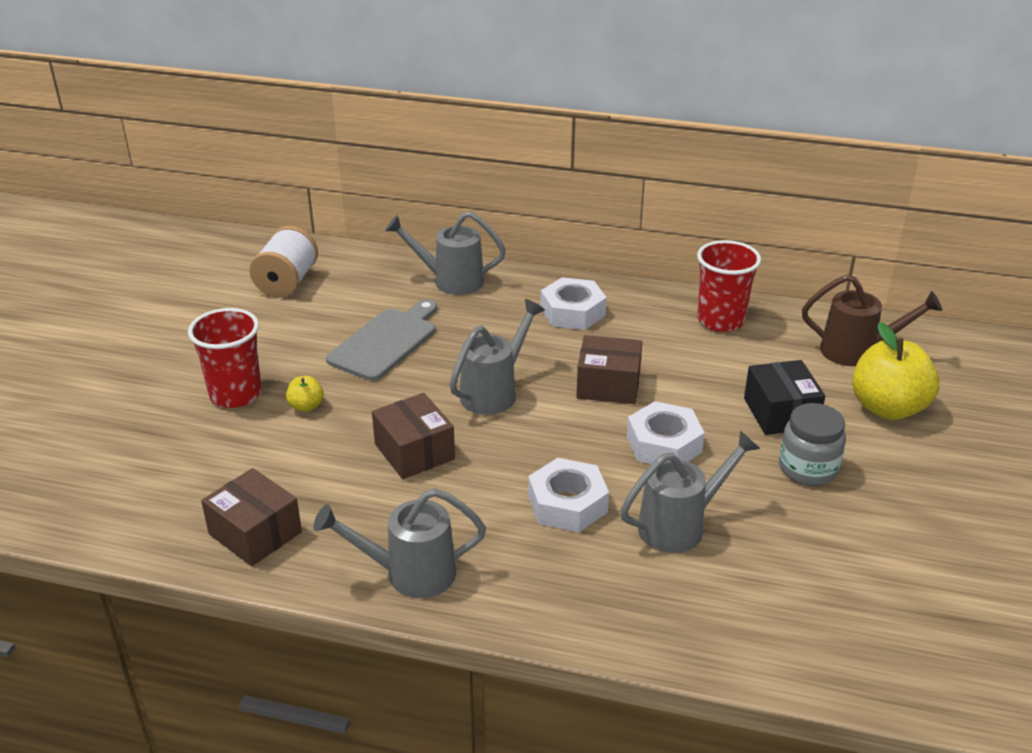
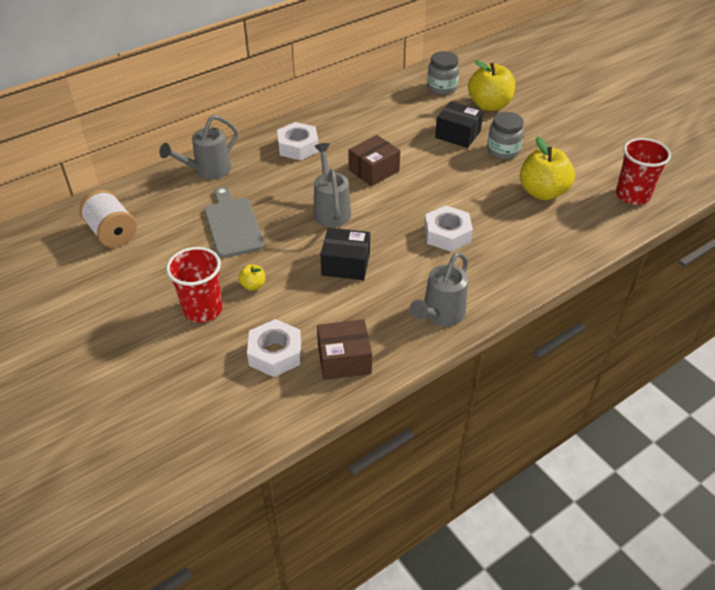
camera: 50 degrees left, 10 degrees up
(414, 451) = (346, 264): brown box -> black box
(664, 444) = (439, 180): white nut -> white nut (275, 353)
(680, 525) = (499, 209): grey watering can -> none
(720, 320) = (369, 108): red cup -> red cup (632, 195)
(772, 549) = (542, 192): none -> yellow apple
(857, 351) = (442, 87): brown watering can -> grey jar

